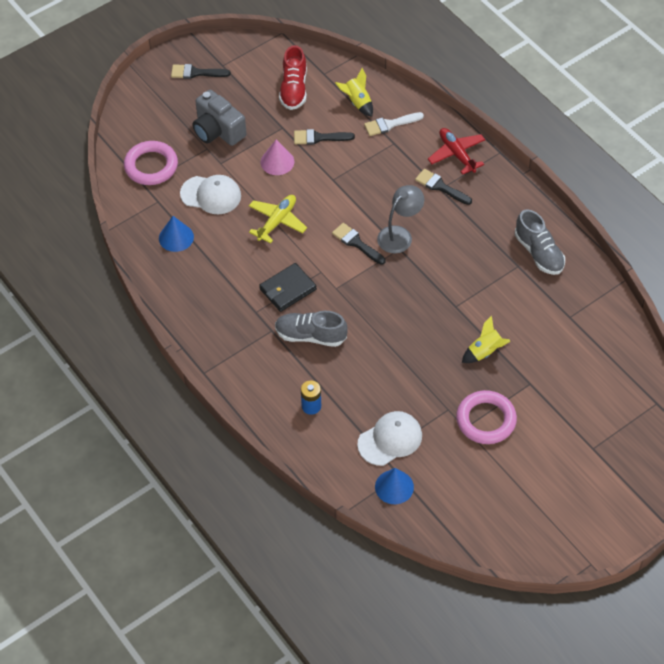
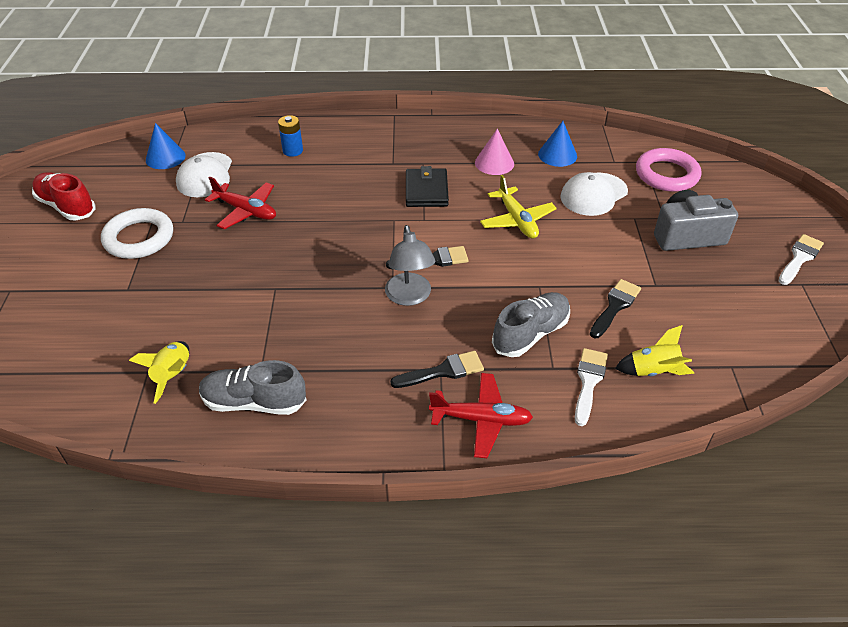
camera: 125 degrees right, 10 degrees down
(196, 73) = (799, 258): black brush -> white brush
(277, 162) = (603, 257): pink cone -> pink cone (494, 163)
(294, 89) = (718, 324): red shoe -> red shoe (67, 206)
(310, 336) = (360, 181): grey shoe -> grey shoe (531, 334)
(403, 380) = (246, 211): none -> red plane
(485, 352) = (200, 278): yellow rocket -> yellow rocket (173, 375)
(486, 420) = (139, 238): pink ring -> white ring

